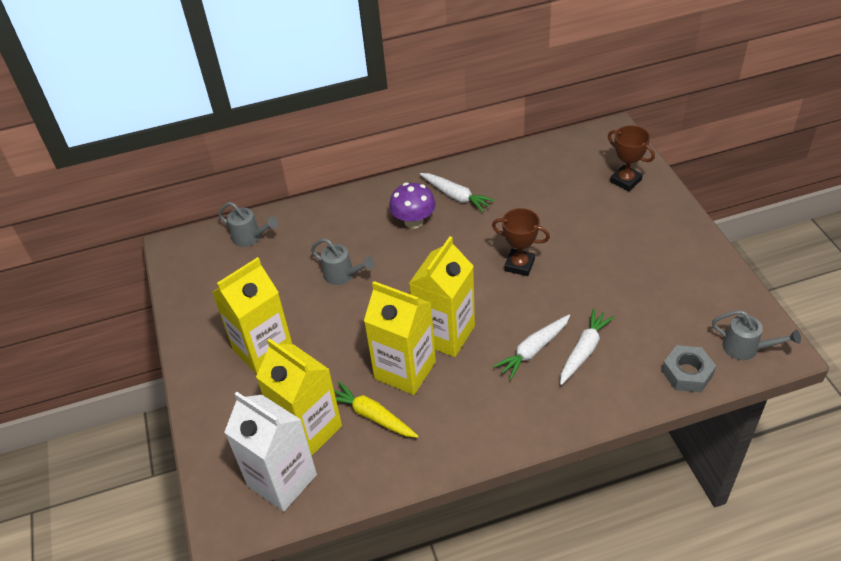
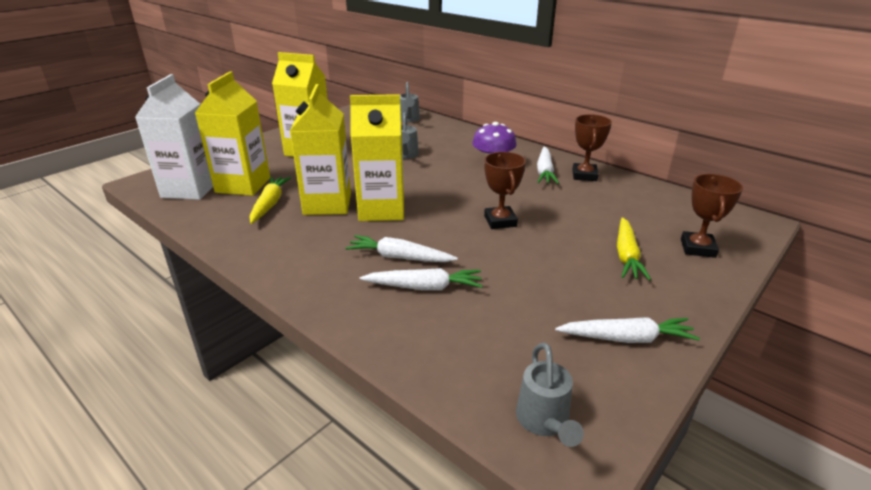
camera: 55 degrees right, 15 degrees down
(481, 176) = (584, 175): none -> brown trophy
(612, 221) = (626, 255): none -> yellow carrot
(687, 373) = (453, 374): grey nut -> none
(696, 273) = (626, 338): none -> white carrot

